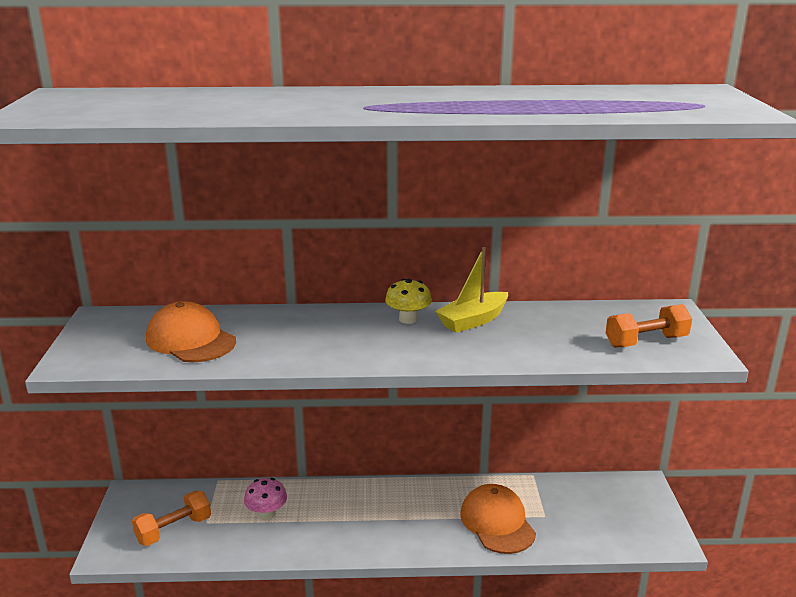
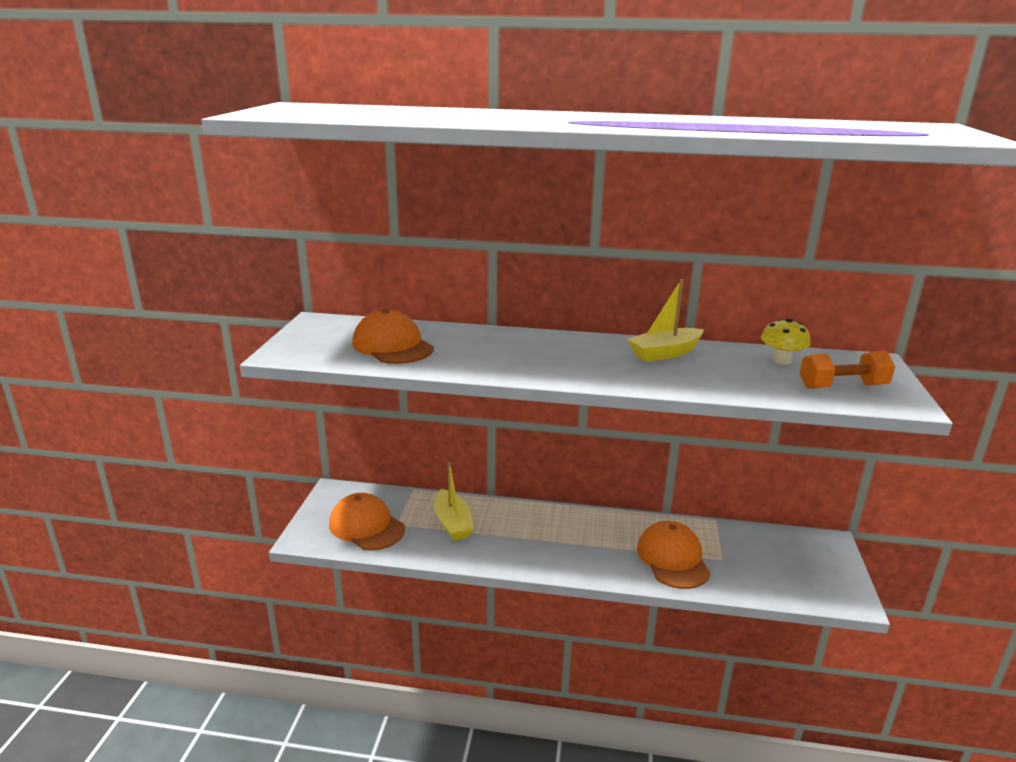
camera: 10 degrees right, 0 degrees up
(174, 530) = (366, 526): orange dumbbell -> orange cap
(267, 514) = (452, 523): pink mushroom -> yellow boat
(408, 319) = (600, 346): yellow mushroom -> yellow mushroom (781, 360)

